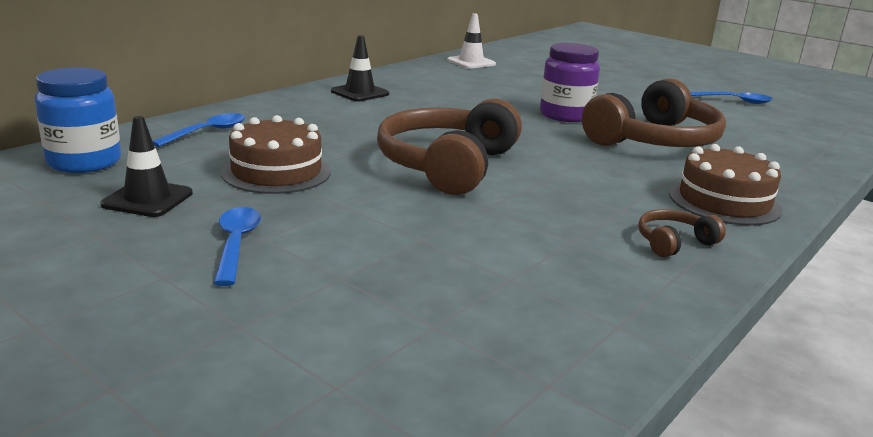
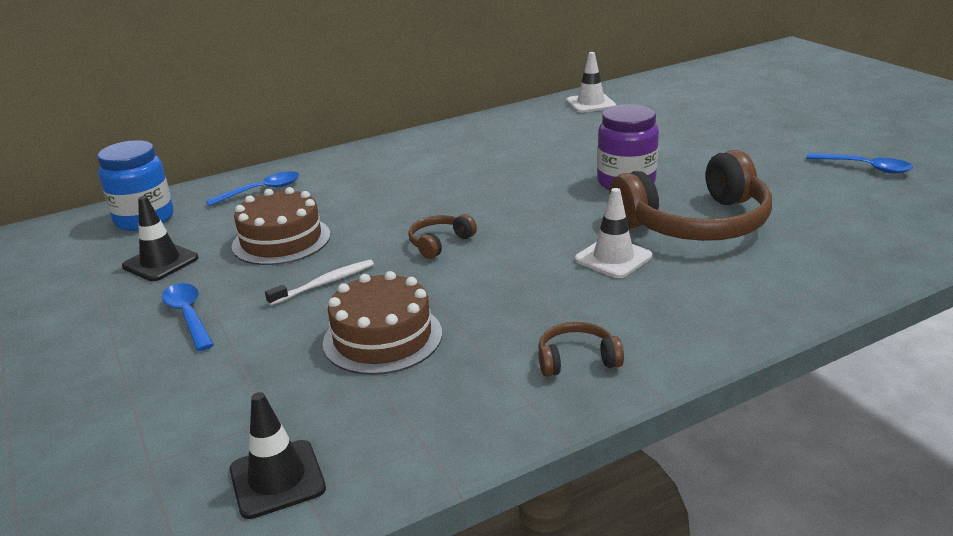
camera: 25 degrees right, 5 degrees up
(236, 244) = (188, 316): blue spoon -> blue spoon turned 45 degrees counterclockwise
(360, 93) = (436, 145): black traffic cone -> black traffic cone (277, 479)
(365, 204) = (325, 283): none -> white toothbrush
(448, 165) = (440, 243): brown headphones -> brown headphones, size x0.44
(617, 167) = (613, 258): none -> white traffic cone
(724, 201) = (690, 313): brown cake -> brown cake (382, 338)

